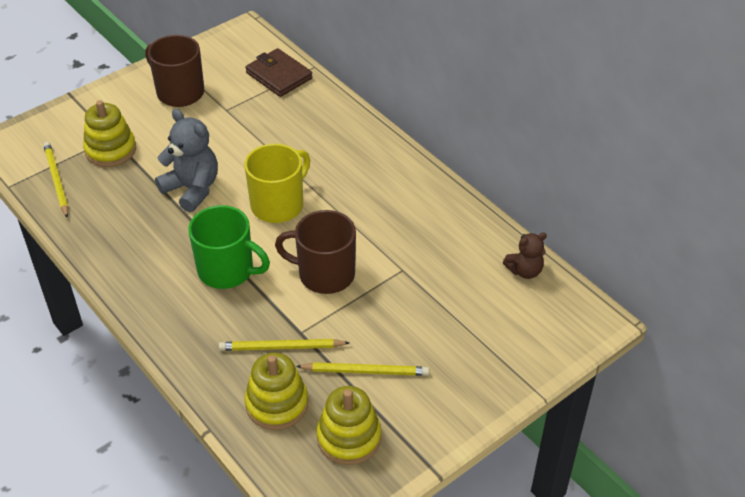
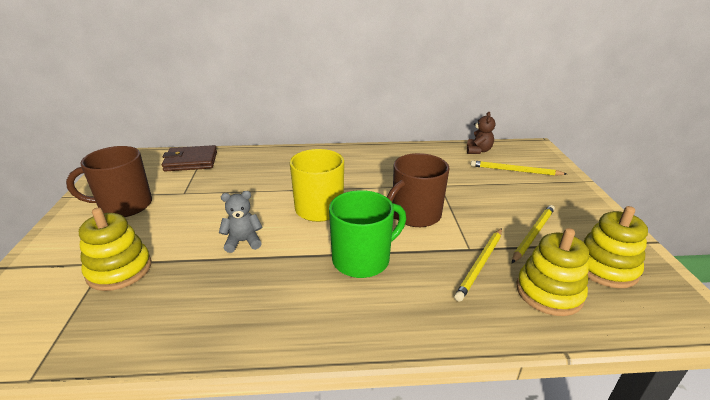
camera: 55 degrees left, 15 degrees down
(56, 181) = (93, 328): yellow pencil -> yellow pencil (515, 171)
(192, 189) = (243, 241): grey teddy bear -> grey teddy bear, size x0.60

